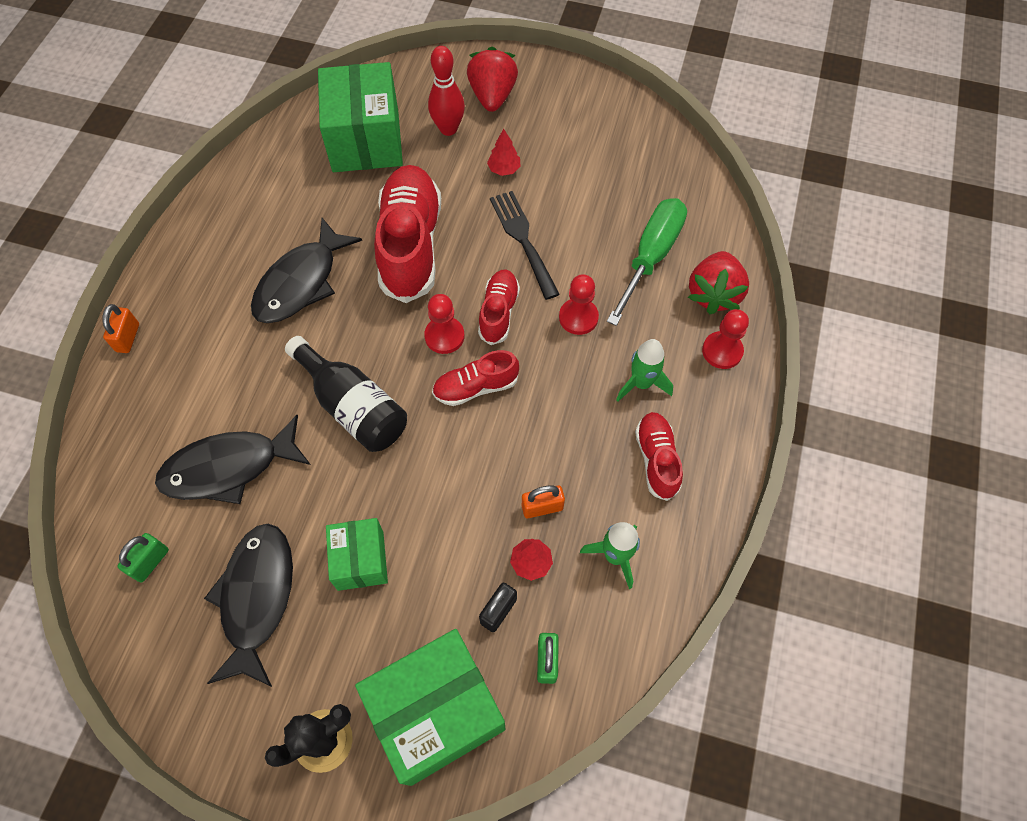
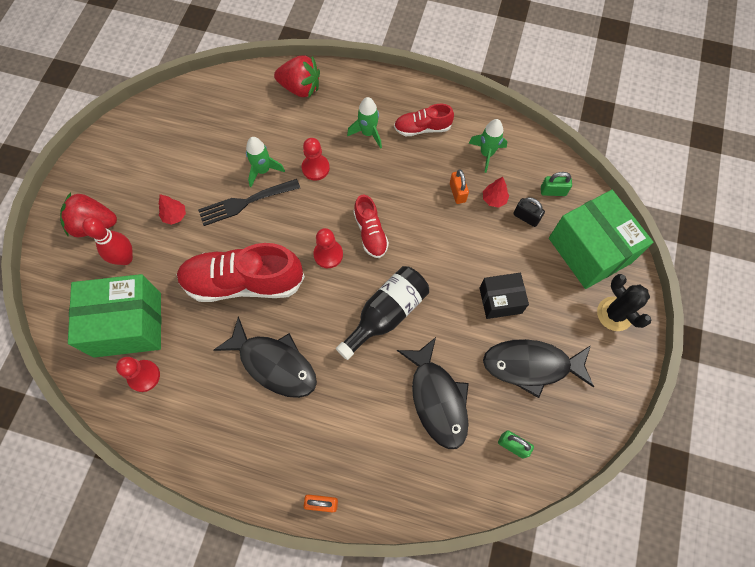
camera: 90 degrees left, 5 degrees up
(360, 560) = (500, 300): green box -> black box
(498, 312) = (309, 219): red shoe -> none
(572, 256) = (263, 170): none -> green rocket
(650, 257) = (267, 122): green screwdriver -> none
(722, 351) = (344, 87): red pawn -> red pawn (144, 376)

